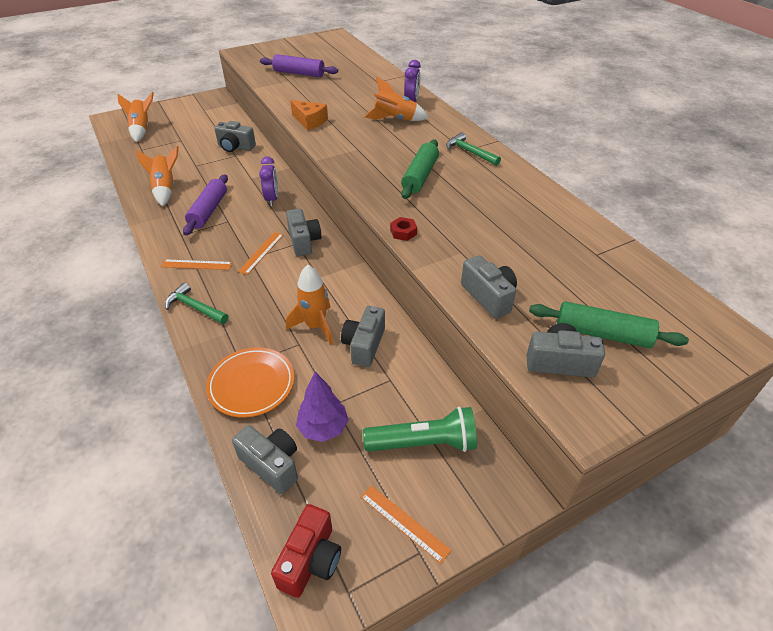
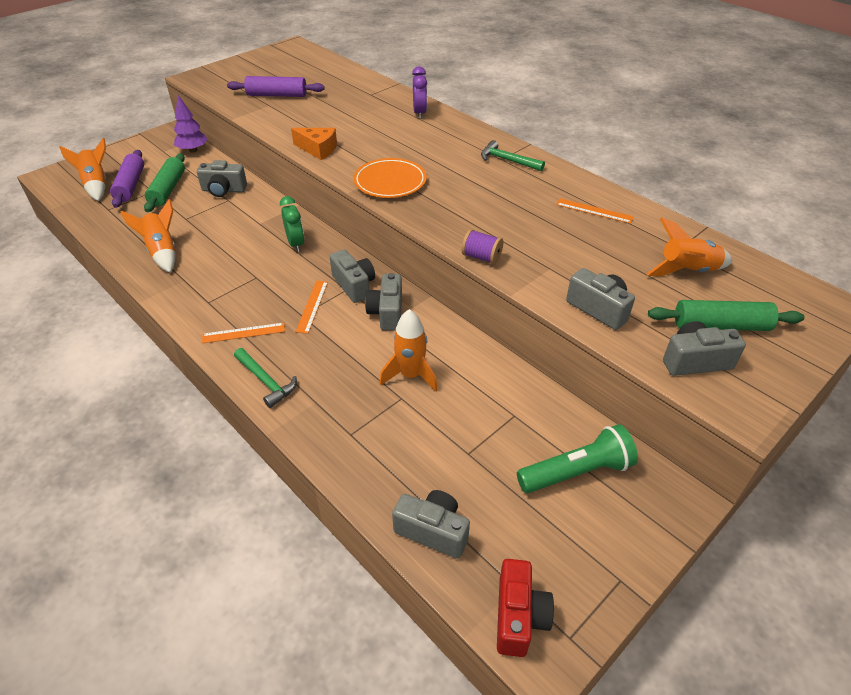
camera: 15 degrees left, 0 degrees up
(195, 307) = (266, 381): green hammer -> green hammer turned 150 degrees counterclockwise
(208, 211) = (227, 269): purple rolling pin -> purple rolling pin (130, 185)
(251, 384) = (371, 452): orange plate -> orange plate (390, 182)
(272, 199) = (295, 244): purple clock -> green clock
(323, 428) = (469, 480): purple tree -> purple tree (193, 150)
(364, 345) = (471, 385): grey camera -> grey camera (387, 313)
(395, 119) = (411, 135): orange rocket -> orange rocket (687, 271)
(403, 232) = (481, 257): red nut -> purple spool
(404, 523) = (593, 555): orange ruler -> orange ruler (594, 211)
(420, 176) = (469, 194): green rolling pin -> green rolling pin (168, 189)

